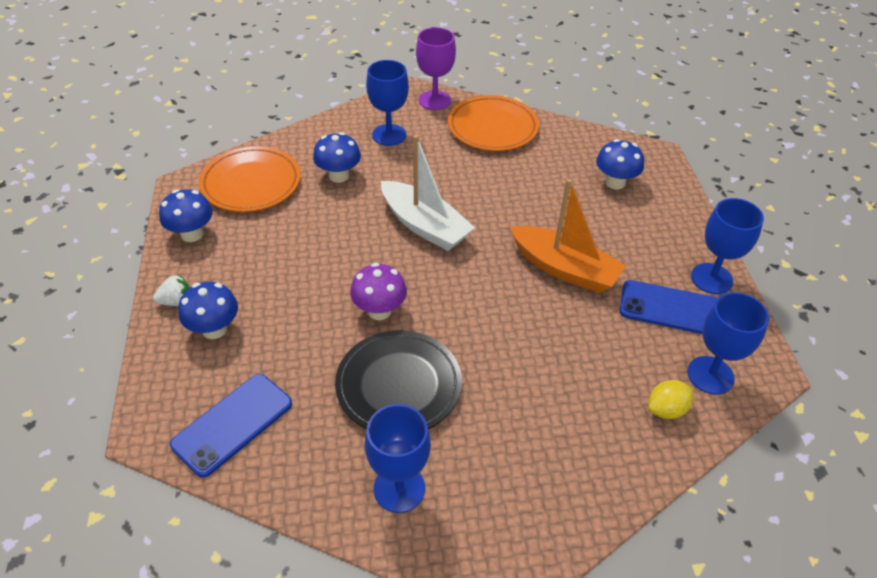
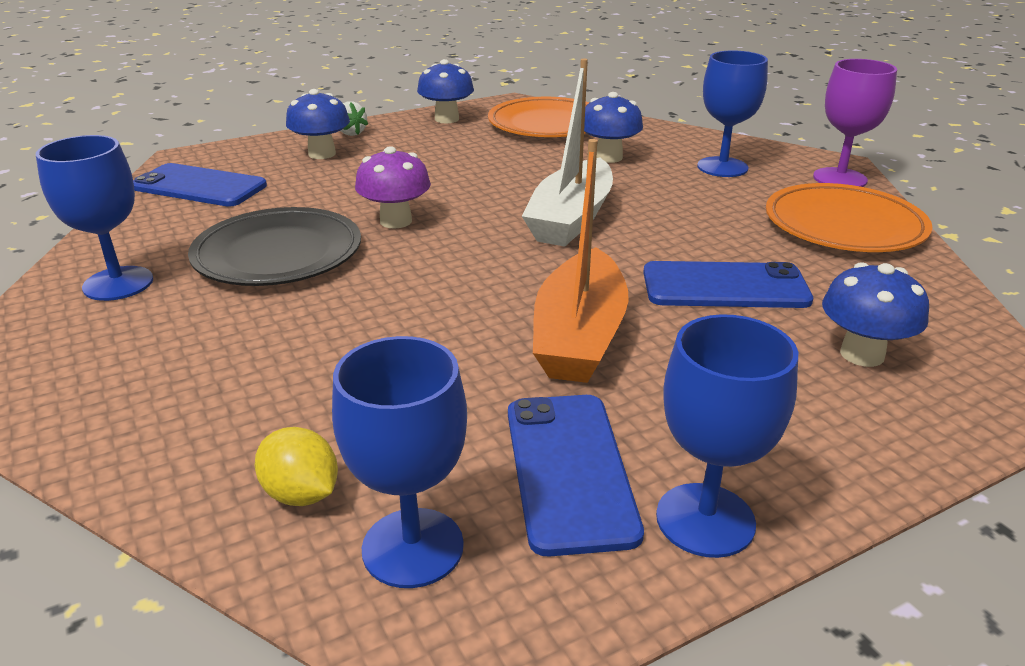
camera: 70 degrees right, 15 degrees down
(537, 197) = (725, 286): none -> blue phone

